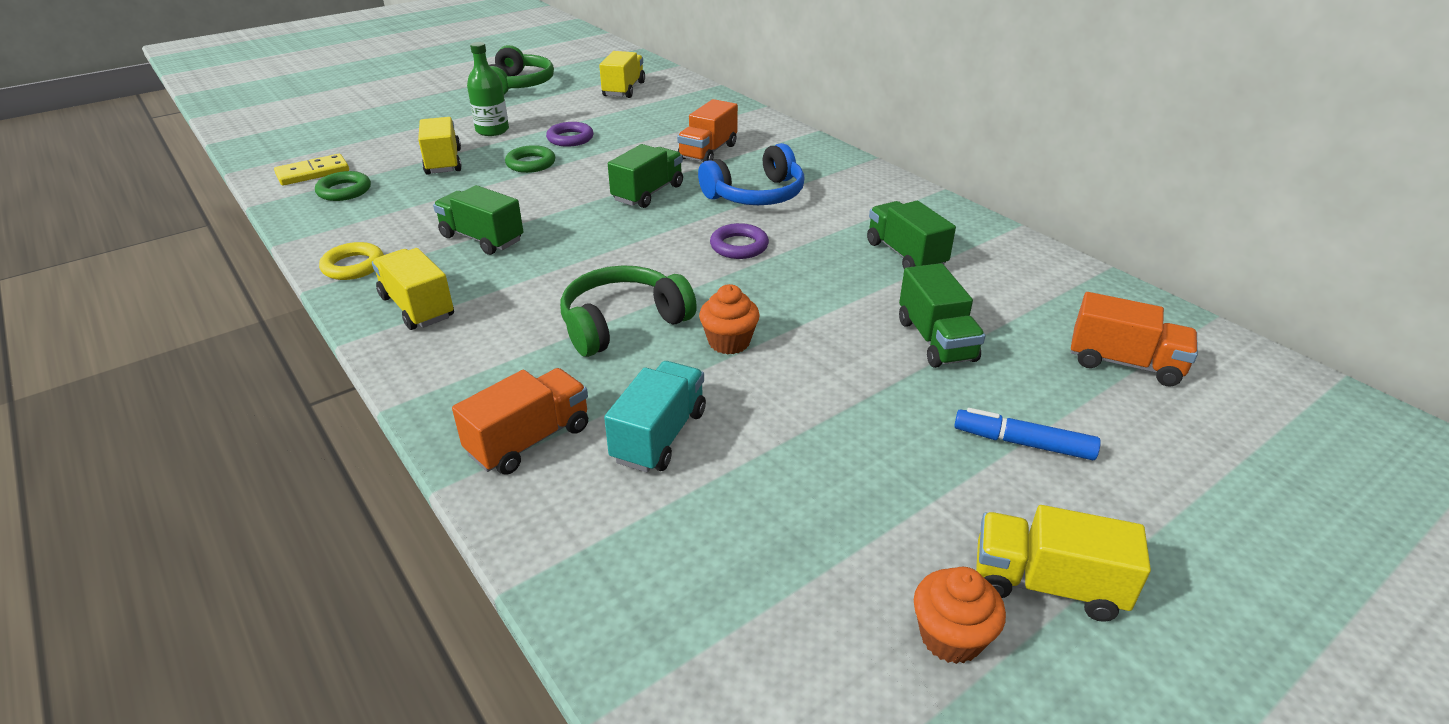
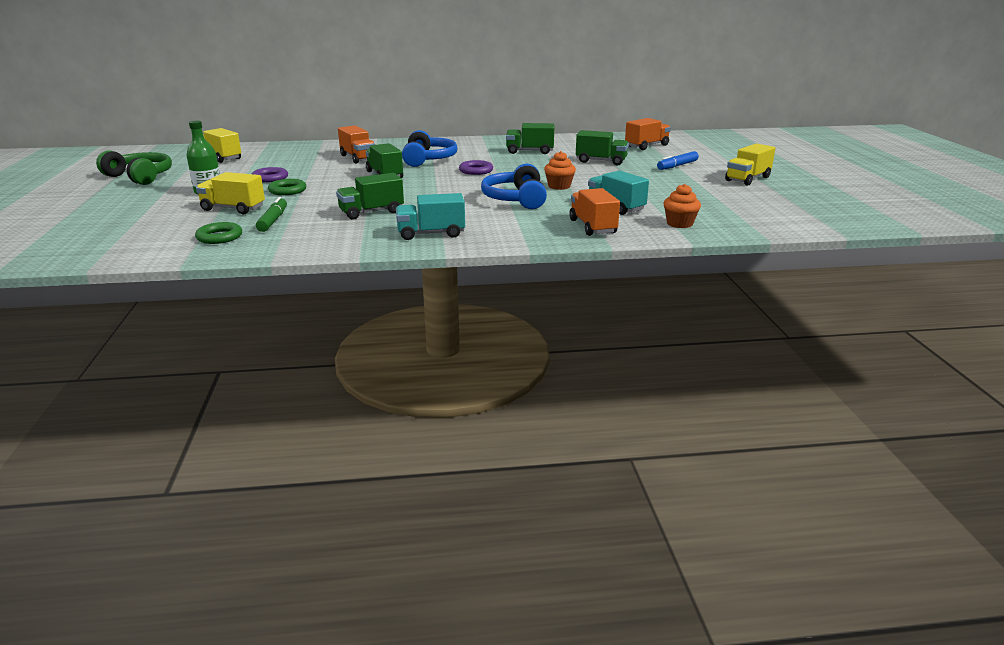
camera: 60 degrees left, 10 degrees down
(313, 173) = (162, 243): yellow domino -> none
(353, 266) = (349, 243): yellow ring -> none
(415, 196) = (273, 220): none -> green marker
(417, 307) = (431, 234): yellow truck -> turquoise truck
(623, 323) = (515, 199): green headphones -> blue headphones
(951, 637) = (762, 193): orange cupcake -> orange cupcake (679, 224)

